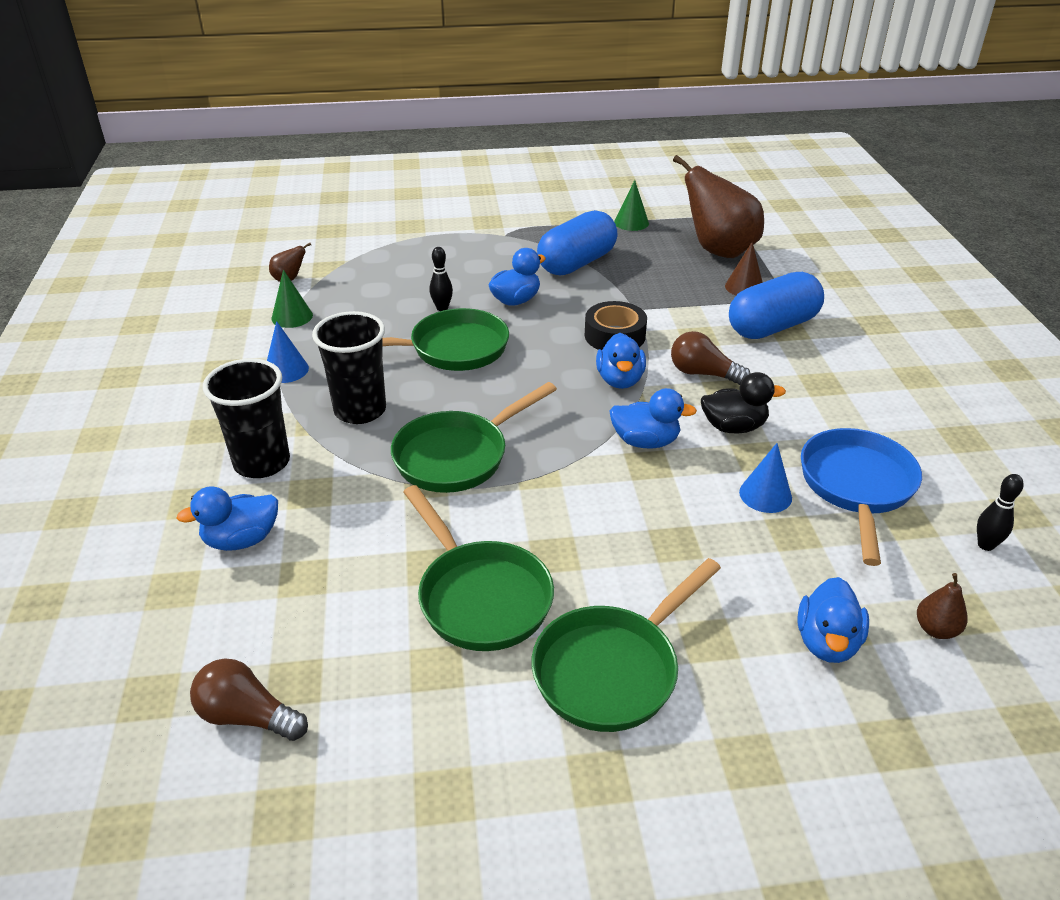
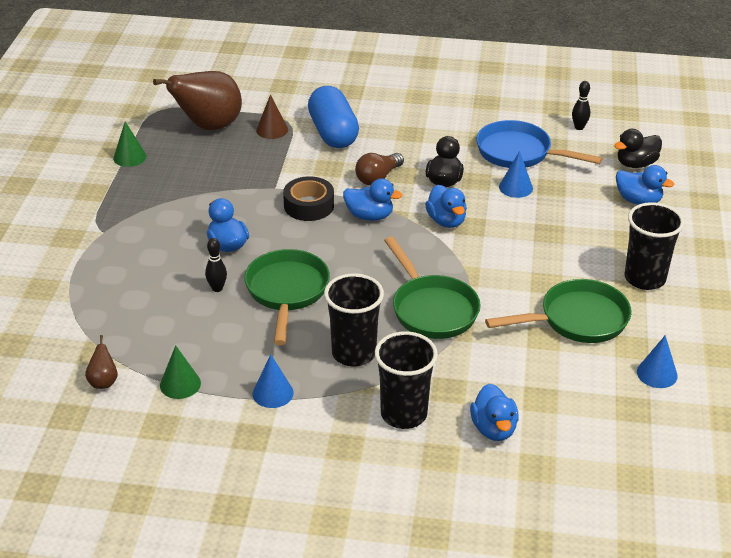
camera: 75 degrees left, 0 degrees up
(247, 716) = (658, 431): brown light bulb -> none
(378, 704) = (657, 374): none -> blue cone
(577, 263) = (183, 201): blue capsule -> none
(612, 669) = (644, 278): green pan -> black cup
(645, 441) = (446, 221): blue duck -> blue duck turned 135 degrees clockwise
(936, 629) = (636, 164): brown pear -> black duck

